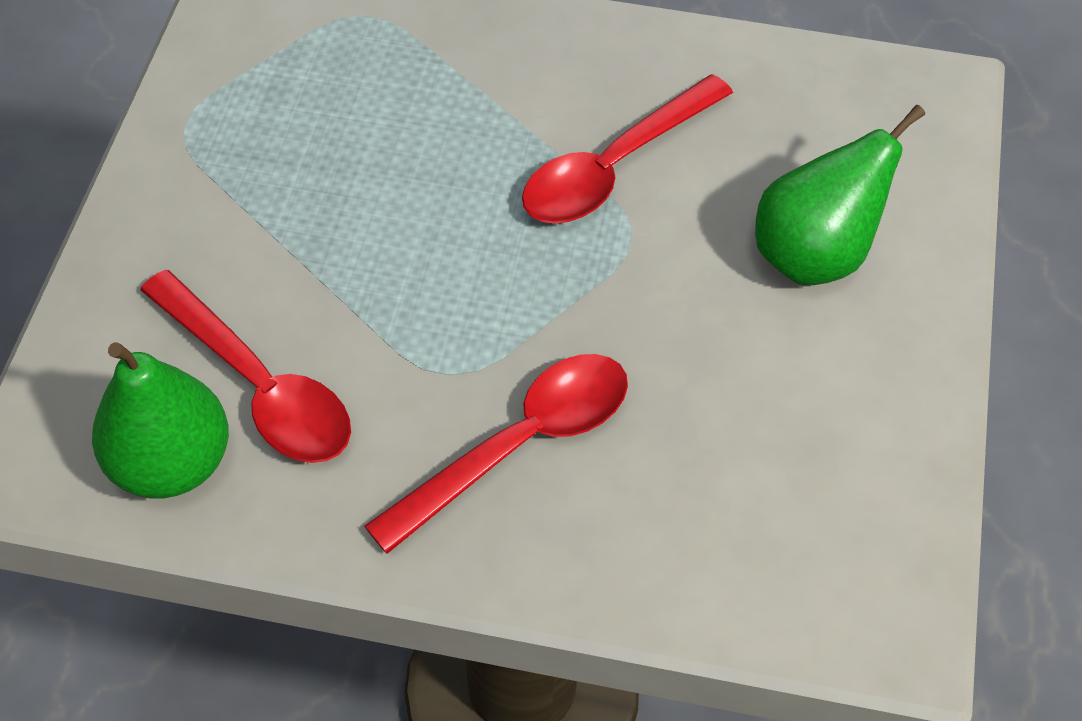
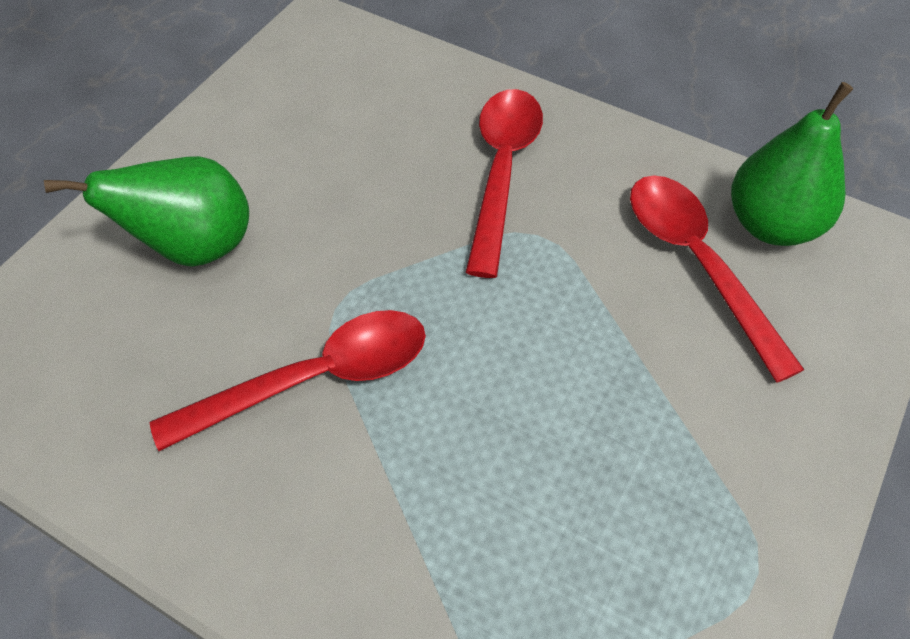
camera: 160 degrees left, 0 degrees up
(519, 445) = (502, 171): red spoon -> red spoon turned 120 degrees clockwise

